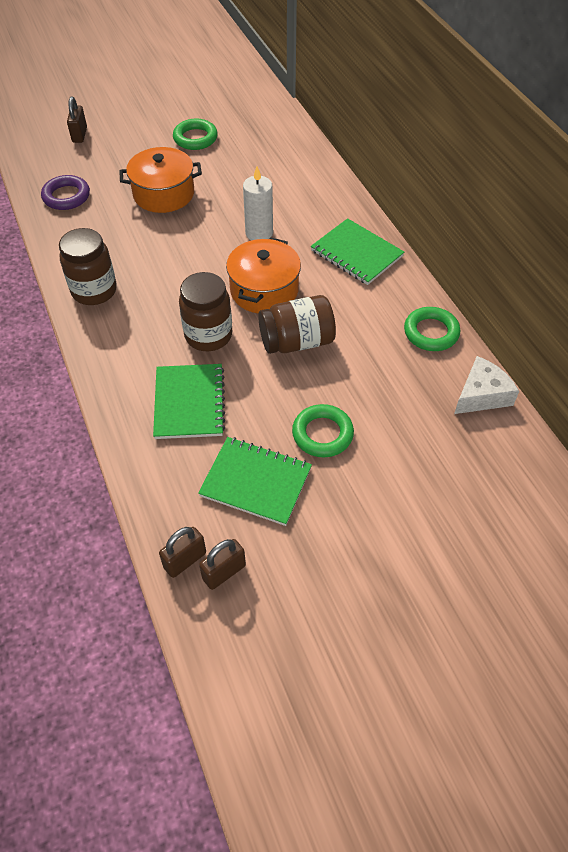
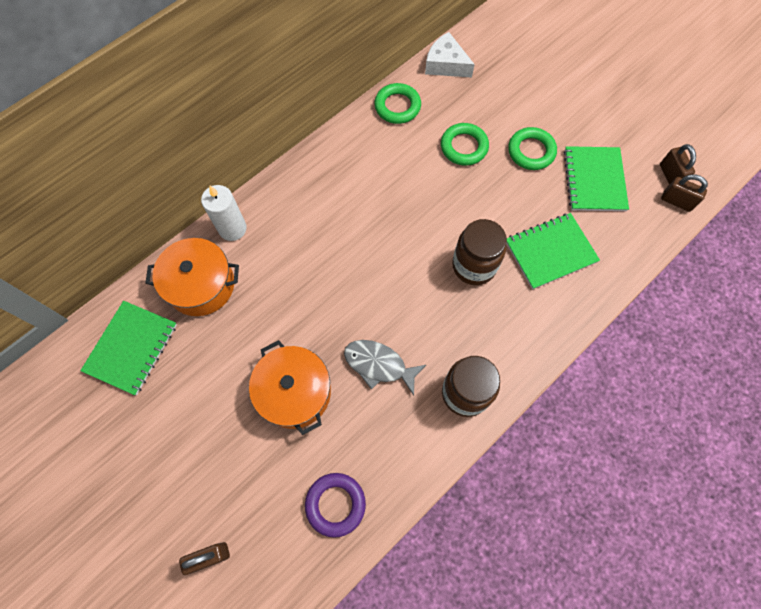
camera: 110 degrees left, 15 degrees up
(154, 245) = (379, 365): none -> grey fish
(195, 138) = (180, 401): green ring -> green ring (464, 147)
(224, 572) = (670, 175): brown padlock -> brown padlock turned 45 degrees clockwise
(259, 233) = (325, 272): white candle -> white candle (232, 228)
(264, 290) = (400, 241): orange pot -> orange pot (201, 285)
(297, 342) = (450, 196): brown jar -> none
(356, 253) = (323, 181): green notebook -> green notebook (131, 348)

